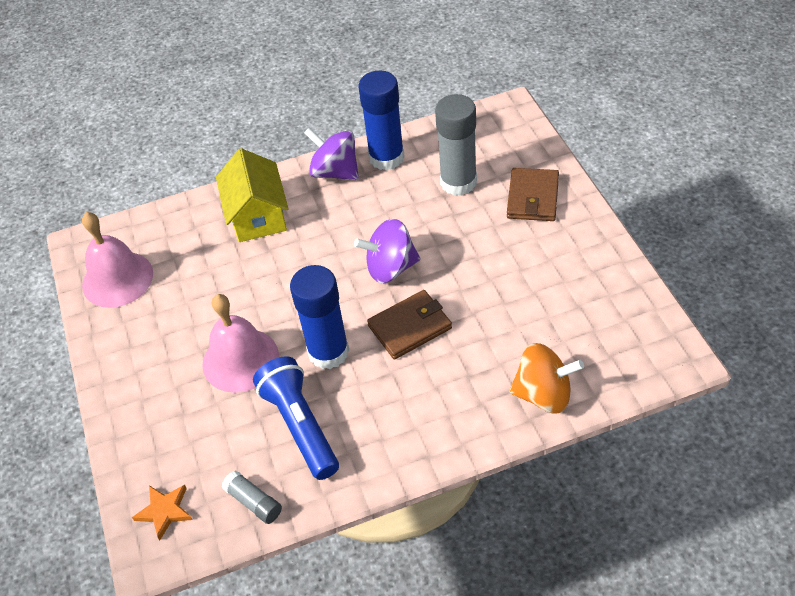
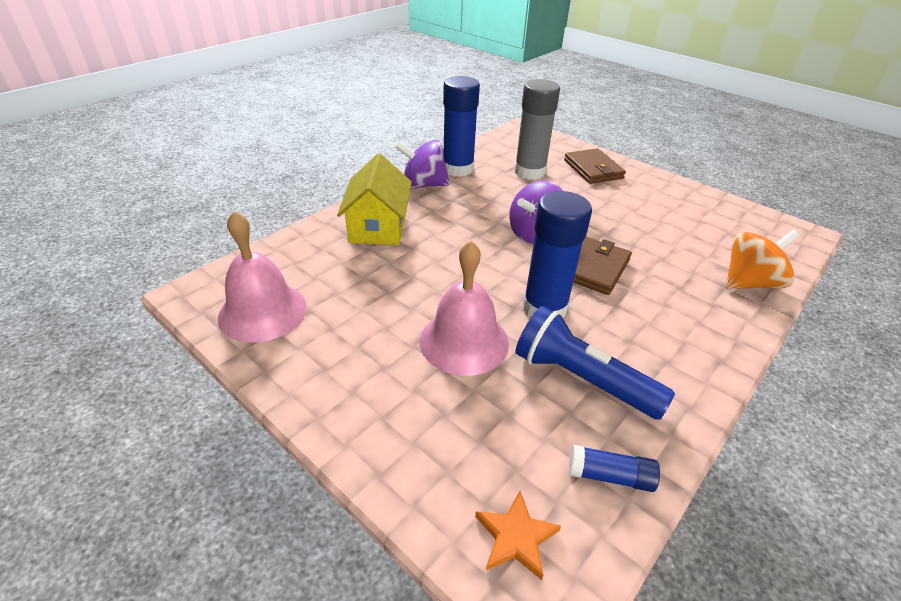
camera: 35 degrees left, 10 degrees down
(254, 502) = (610, 476): grey glue stick -> blue glue stick
(257, 215) = (378, 226): yellow house -> yellow house turned 45 degrees clockwise

